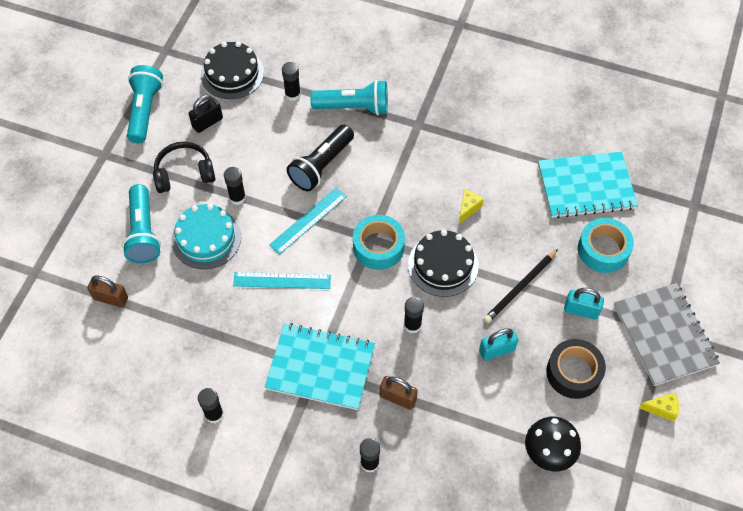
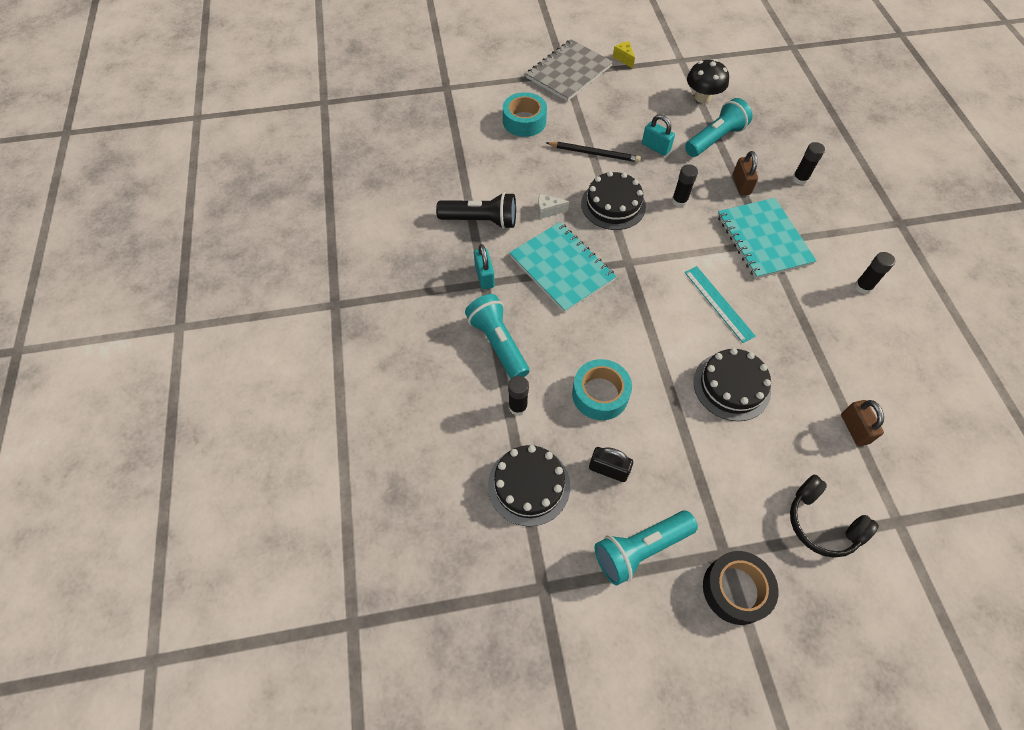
camera: 120 degrees left, 0 degrees up
(143, 232) = (772, 446): turquoise flashlight -> turquoise flashlight (715, 139)
(184, 173) = (683, 452): black headphones -> black headphones (822, 523)
(206, 238) = (731, 386): turquoise cake -> black cake
(237, 198) = (671, 386): black glue stick -> none
(308, 220) = (648, 315): turquoise ruler -> none
(321, 165) = (584, 335): black flashlight -> black flashlight (481, 220)
(378, 247) = (631, 253): turquoise tape -> turquoise tape (600, 394)
(468, 208) = (548, 211): yellow cheese -> white cheese
(573, 372) = (636, 104): black tape -> black tape (735, 590)
(581, 310) = (585, 116): turquoise padlock -> turquoise padlock (484, 276)
(586, 186) = (472, 149): turquoise notebook -> turquoise notebook (562, 268)

